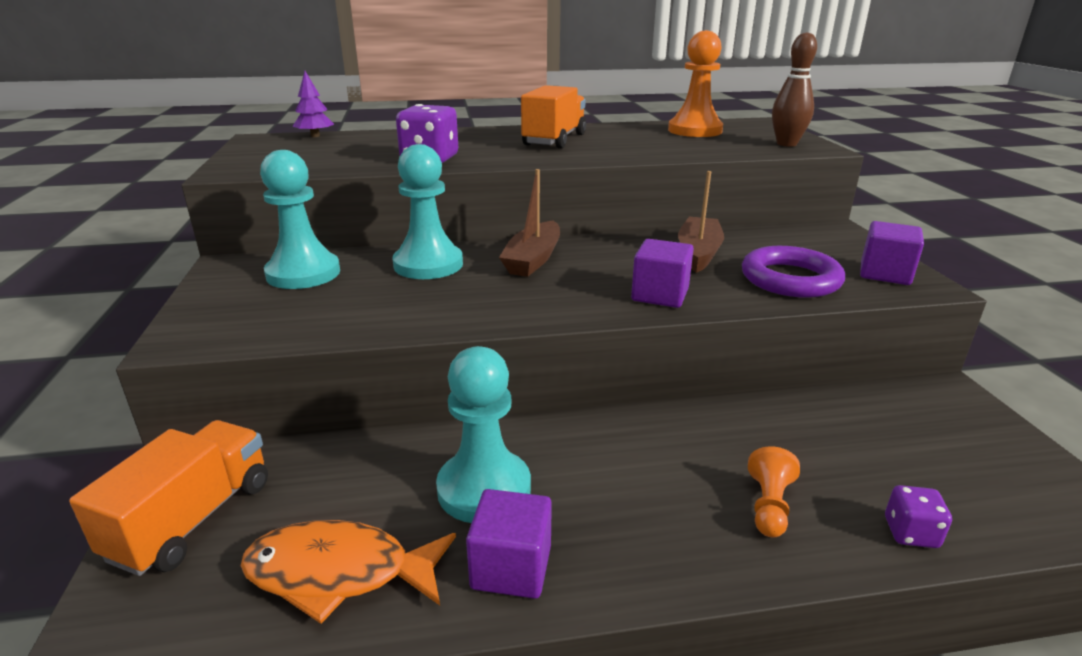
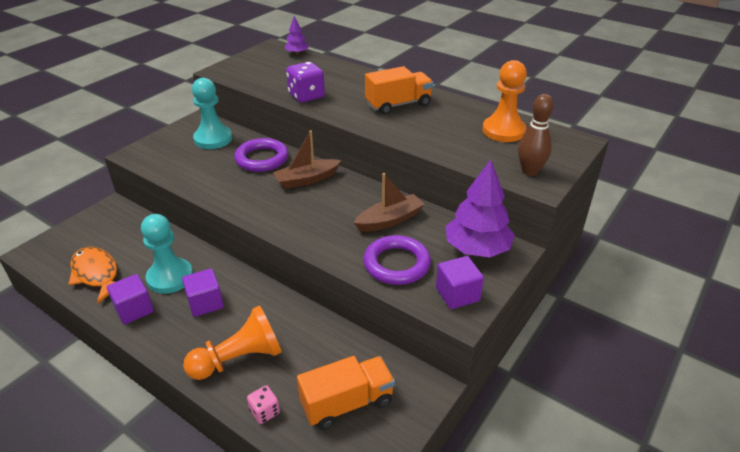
camera: 45 degrees right, 10 degrees up
(193, 519) = (92, 228): orange truck -> orange truck (347, 403)
(428, 265) = (262, 159): turquoise pawn -> purple ring
(660, 295) = (316, 233): purple cube -> purple cube (205, 303)
(769, 506) = (239, 359): orange pawn -> orange pawn, size x1.91
(813, 239) = (477, 249): none -> purple tree
(910, 533) = (264, 412): purple dice -> pink dice

